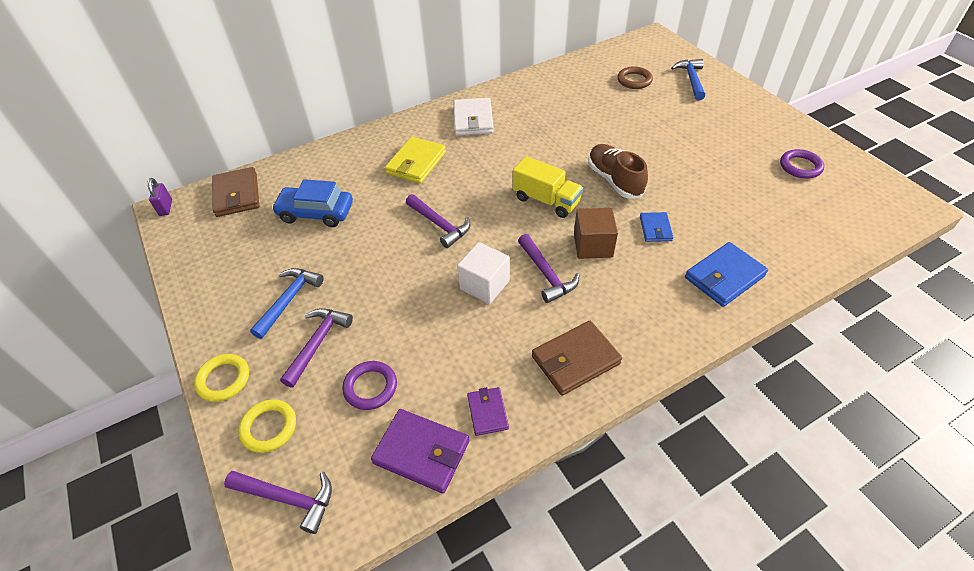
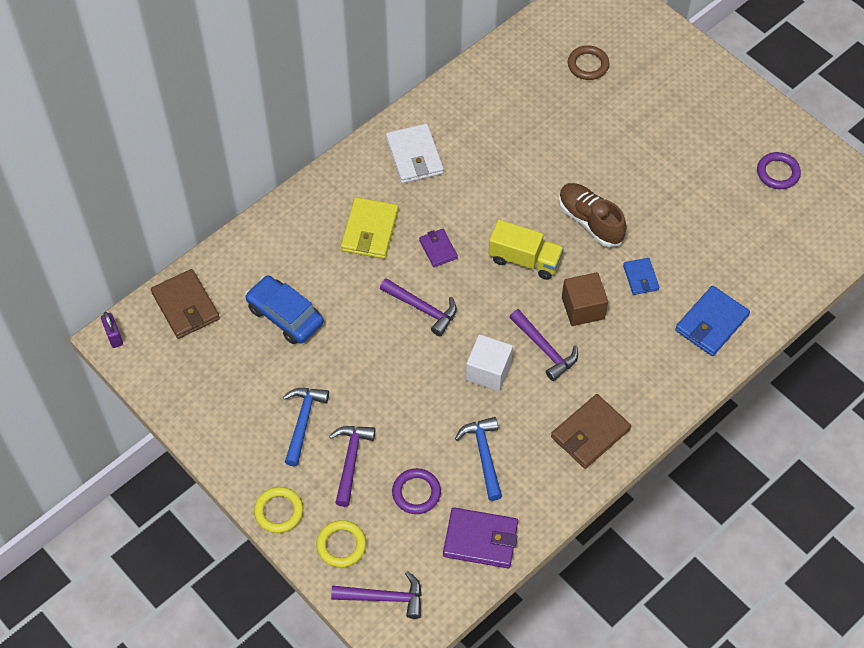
camera: 15 degrees left, 10 degrees up
(316, 213) = (285, 315): blue car -> blue car turned 45 degrees clockwise
(487, 412) = (526, 495): purple wallet -> purple wallet (438, 249)
(691, 80) = (653, 55): blue hammer -> blue hammer (484, 455)

